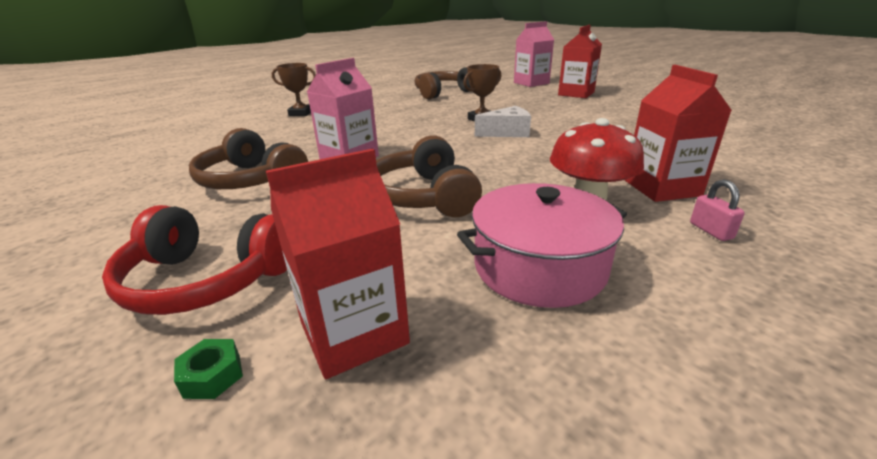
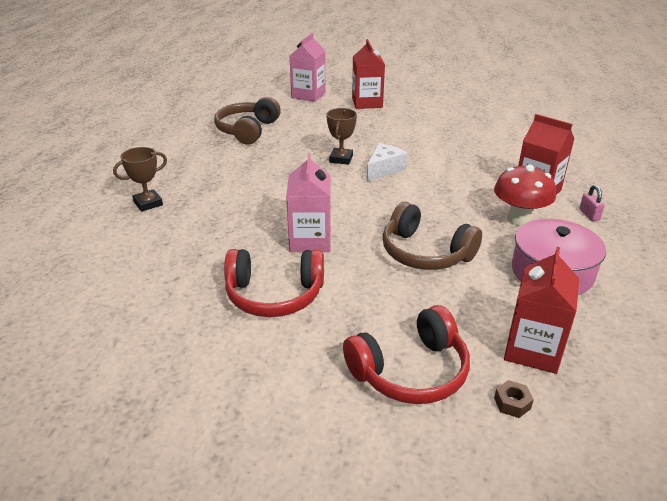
camera: 40 degrees left, 5 degrees up
(212, 376) = (512, 403): green nut -> brown nut
(252, 180) = (274, 295): brown headphones -> red headphones
(711, 231) = (589, 214): pink padlock -> pink padlock turned 45 degrees clockwise

